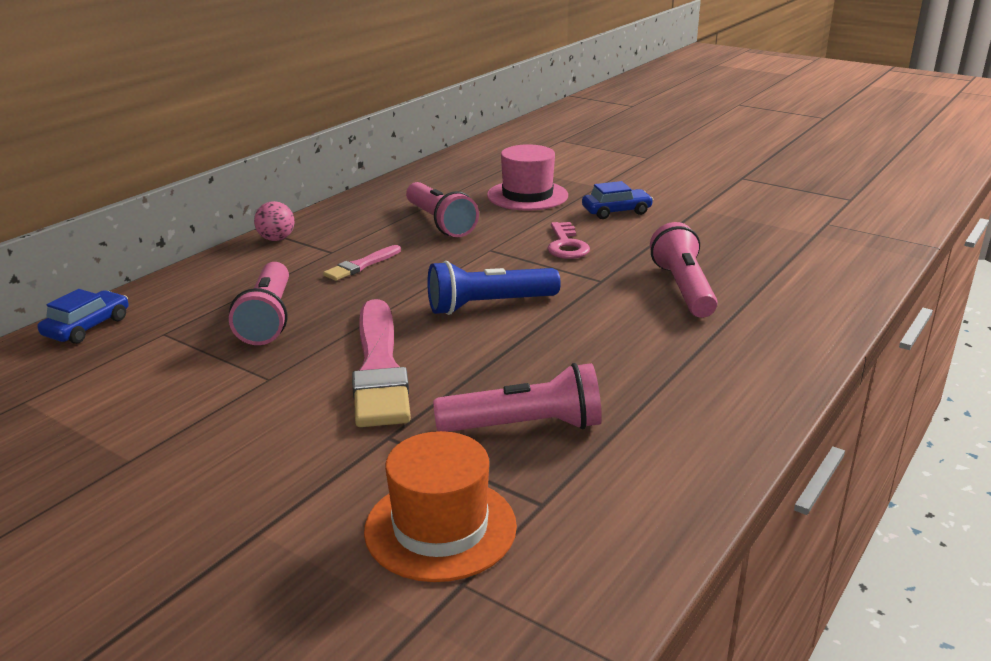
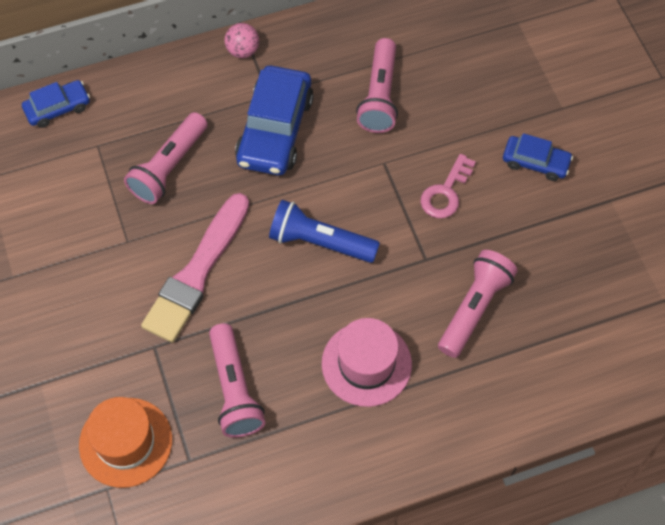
camera: 35 degrees right, 35 degrees up
(361, 265) = (275, 130): pink brush -> blue car
(525, 426) = (234, 389): pink flashlight -> pink flashlight turned 45 degrees clockwise
(527, 195) = (487, 90): pink hat -> pink hat (366, 364)

